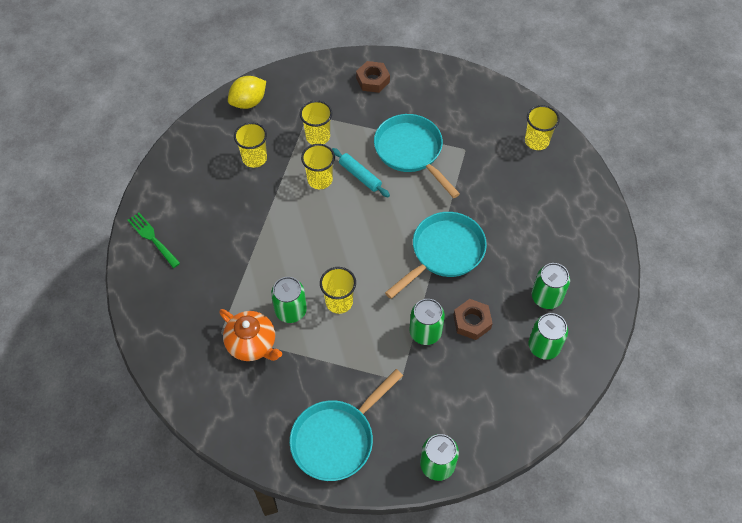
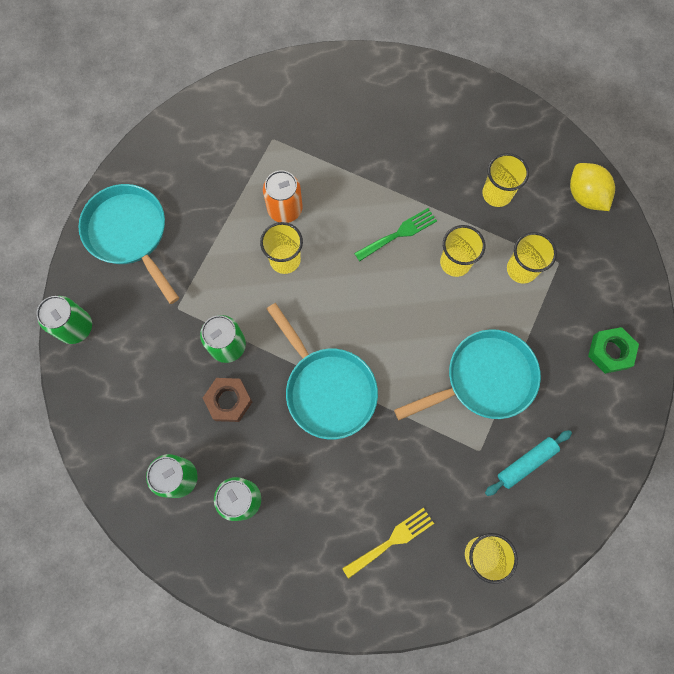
camera: 100 degrees right, 15 degrees up
(152, 238) = (401, 82): green fork -> green fork (399, 234)
(252, 344) = (254, 167): orange teapot -> none
(291, 310) = (285, 209): green can -> orange can
(360, 176) = (454, 310): turquoise rolling pin -> turquoise rolling pin (526, 463)
(373, 80) = (610, 352): brown nut -> green nut
(545, 194) = (391, 541): none -> yellow fork

